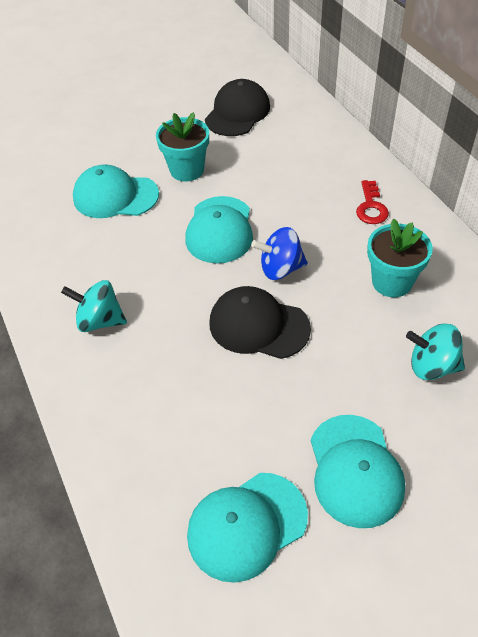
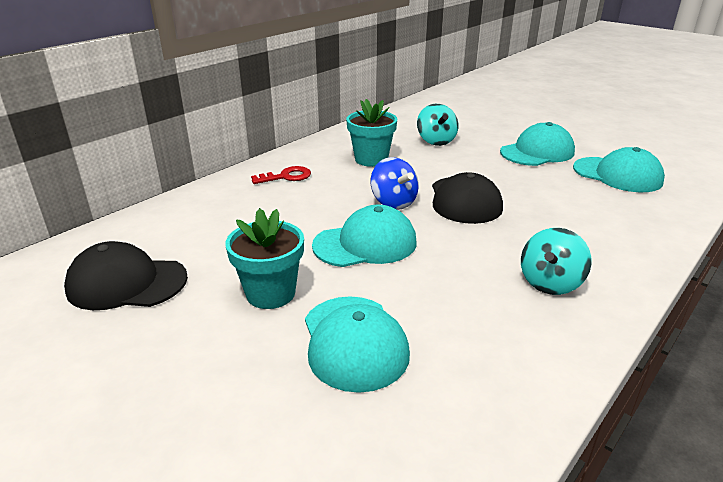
camera: 115 degrees left, 20 degrees down
(100, 320) = (550, 283): turquoise spinning top -> turquoise spinning top turned 45 degrees clockwise

